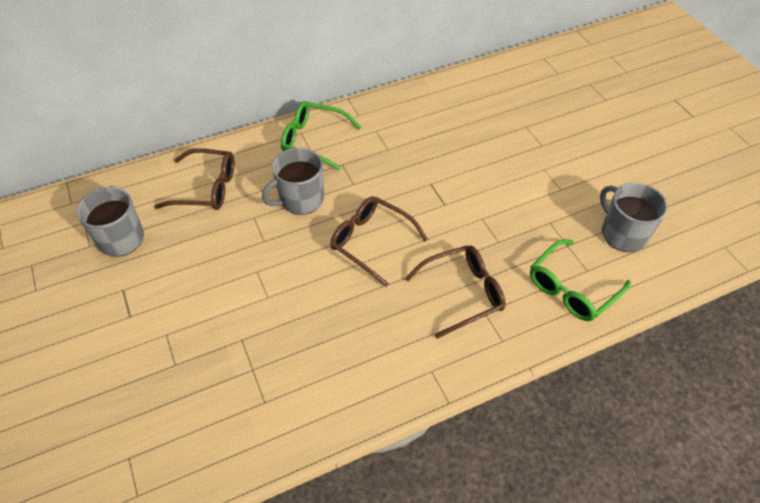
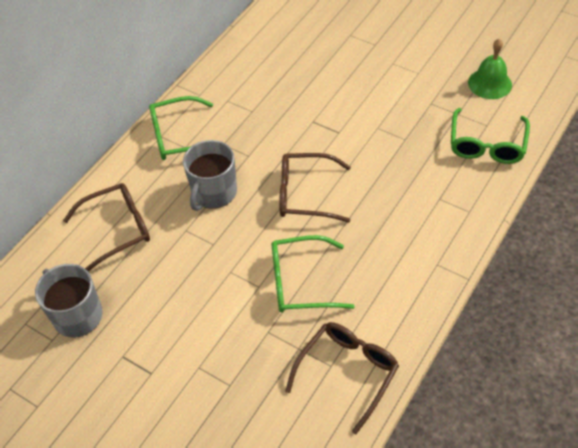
camera: 30 degrees left, 0 degrees up
(302, 314) = (300, 282): none -> green glasses
(463, 293) = (411, 193): brown glasses -> brown glasses (347, 372)
(622, 233) = (489, 83): grey mug -> green bell

